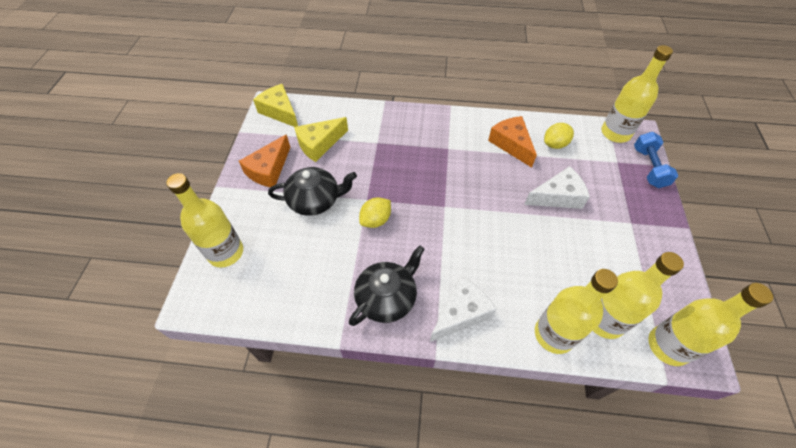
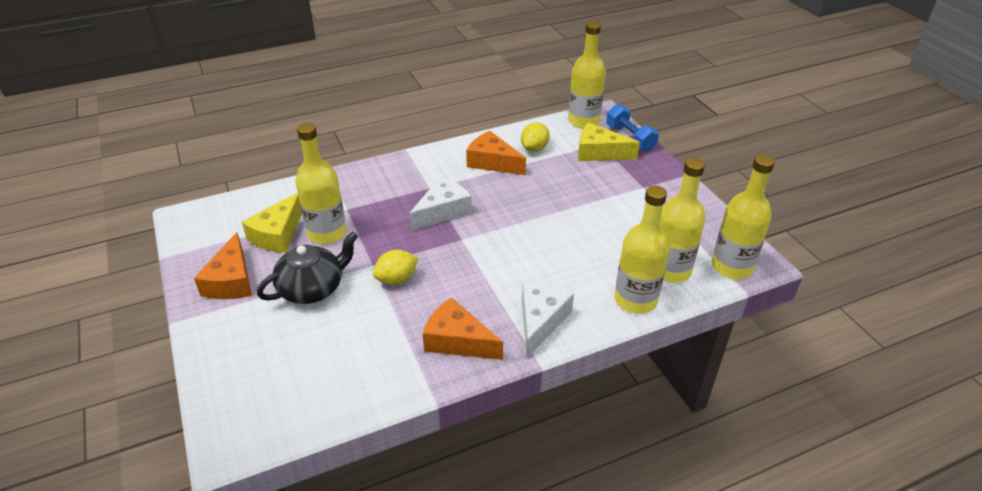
camera: 30 degrees left, 15 degrees down
(226, 252) = (236, 380): yellow bottle -> yellow bottle (327, 233)
(280, 111) = (202, 220): yellow cheese -> yellow cheese (599, 152)
(376, 220) = (396, 279): yellow lemon -> yellow lemon turned 45 degrees clockwise
(387, 298) = (457, 341): black teapot -> orange cheese
(557, 196) = (566, 190): white cheese -> white cheese (442, 211)

